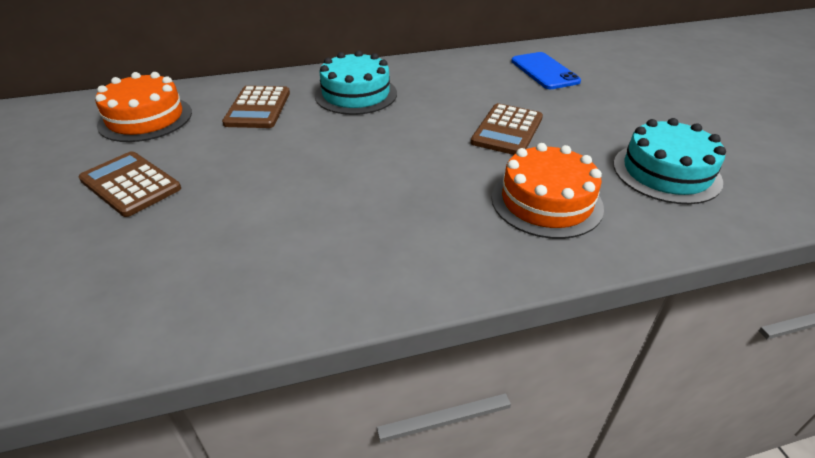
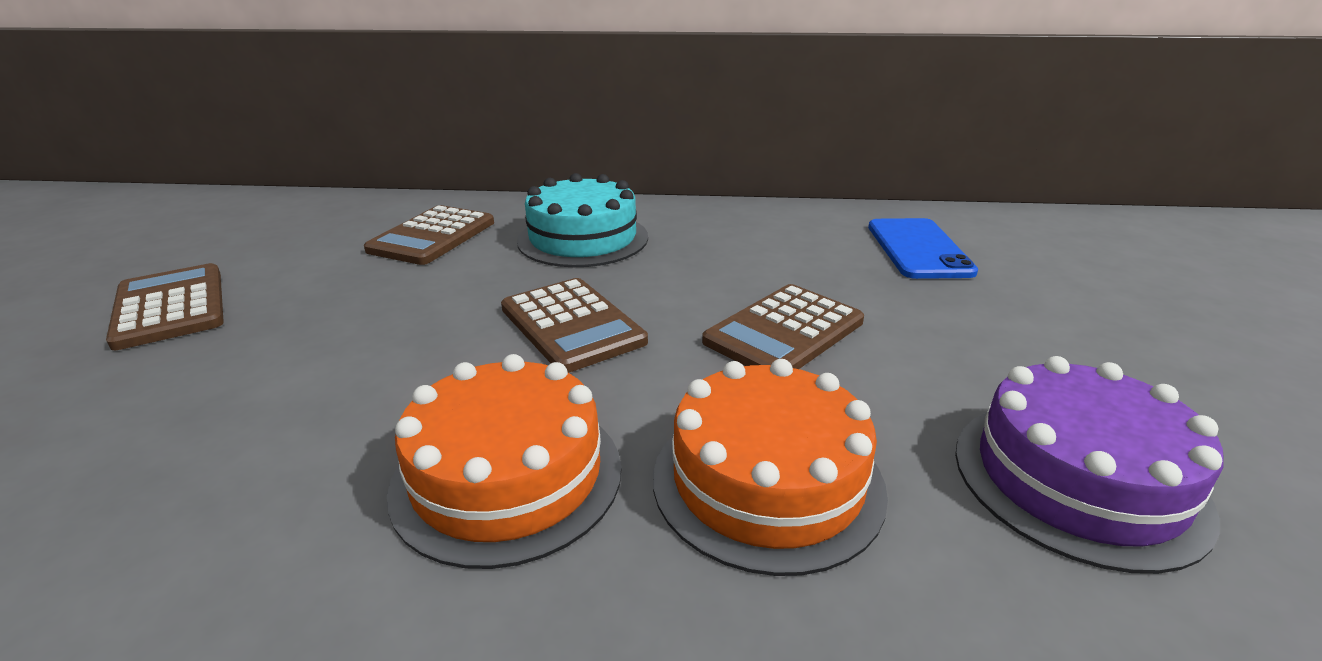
camera: 20 degrees right, 10 degrees down
(145, 118) = (285, 228): orange cake -> orange cake (507, 476)
(395, 147) = (572, 325): none -> brown calculator
(666, 172) = (1077, 479): turquoise cake -> purple cake

